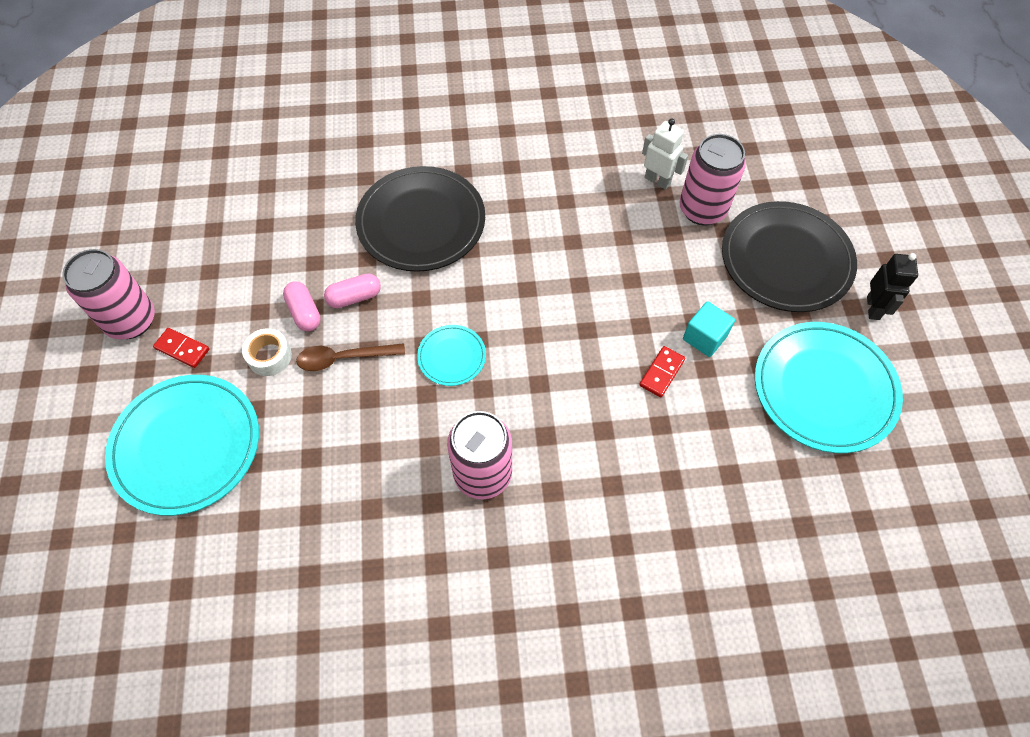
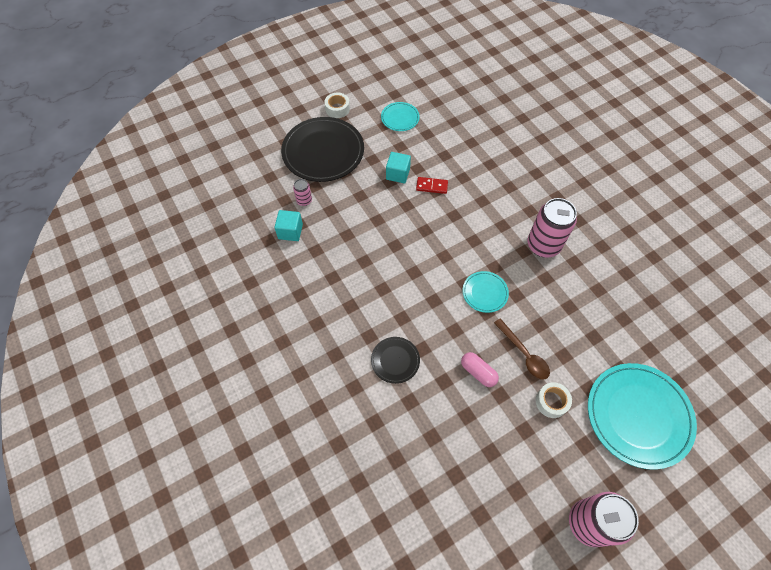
camera: 115 degrees left, 0 degrees up
(182, 349) = (584, 466): red domino -> none
(304, 312) = (508, 398): pink capsule -> none
(421, 222) = (395, 360): black plate -> black plate, size x0.49
(657, 180) = (290, 231): white robot -> turquoise cube
(702, 210) = (304, 201): pink can -> pink can, size x0.47
(824, 389) = (400, 118): turquoise plate -> turquoise plate, size x0.49
(873, 308) = (337, 109): black robot -> white tape

